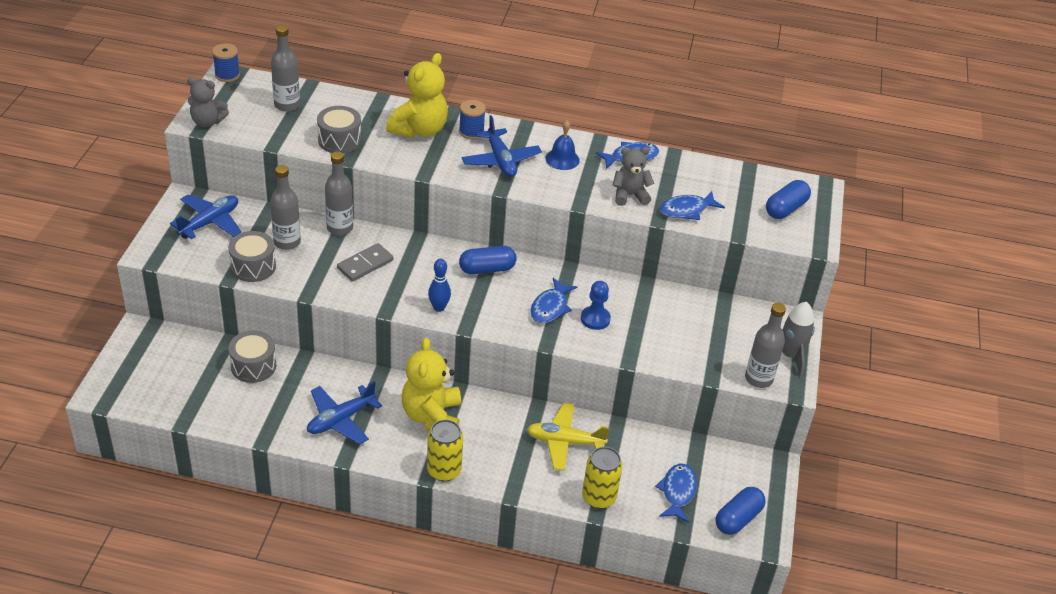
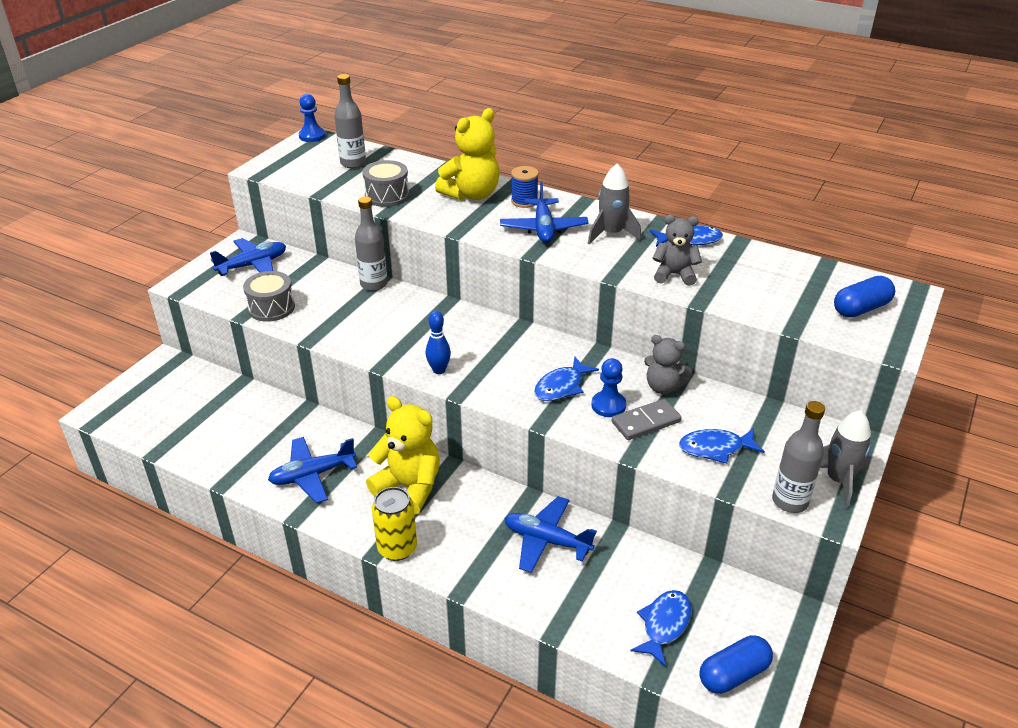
camera: 20 degrees right, 5 degrees down
(207, 122) = (271, 169): grey teddy bear -> grey teddy bear (663, 387)
(227, 75) = (312, 136): blue spool -> blue pawn
(253, 366) = (252, 409): grey drum -> none
(287, 242) = (316, 290): grey bottle -> none
(365, 264) = (382, 319): grey domino -> grey domino (646, 422)
(432, 416) = (409, 487): yellow teddy bear -> yellow teddy bear turned 105 degrees clockwise
(487, 269) = (507, 340): blue capsule -> none
(562, 159) = (611, 234): blue bell -> grey rocket
(565, 442) = (546, 540): yellow plane -> blue plane
(598, 497) = (564, 613): yellow can -> none
(686, 210) = (737, 296): blue fish -> blue fish (715, 448)

